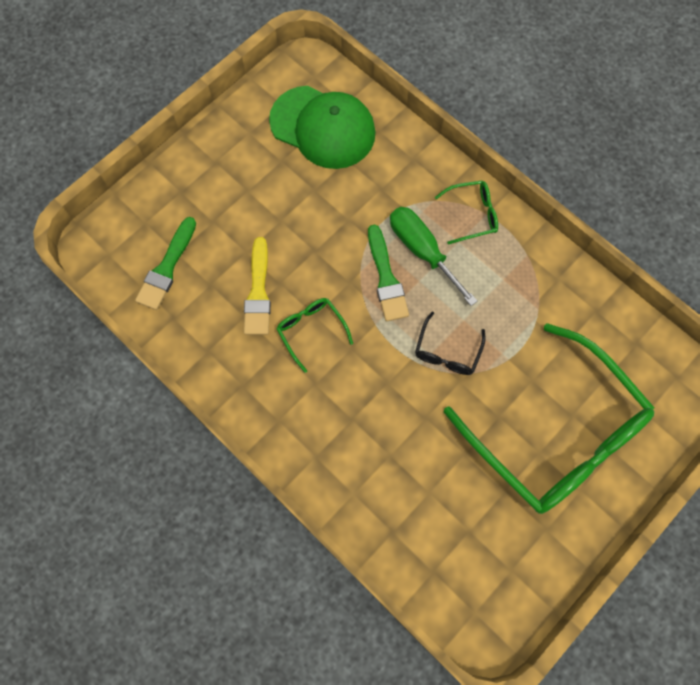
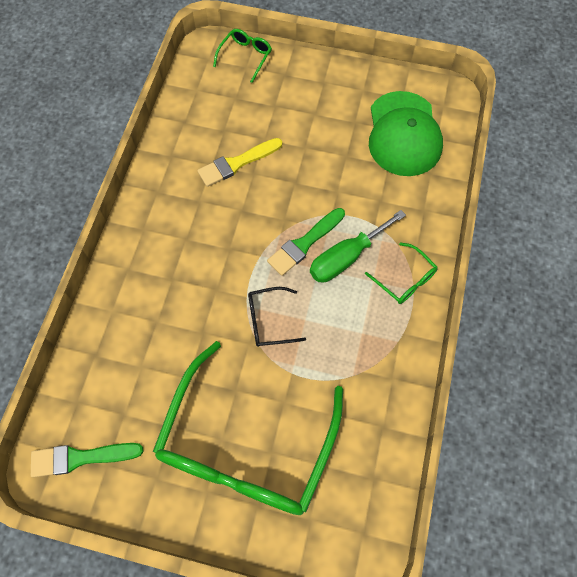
camera: 60 degrees right, 5 degrees down
(167, 268) = (219, 98): green brush -> green brush (80, 458)
(311, 331) = (227, 214): green glasses -> green glasses (245, 57)
(422, 250) = (346, 257): green screwdriver -> green screwdriver turned 150 degrees counterclockwise

